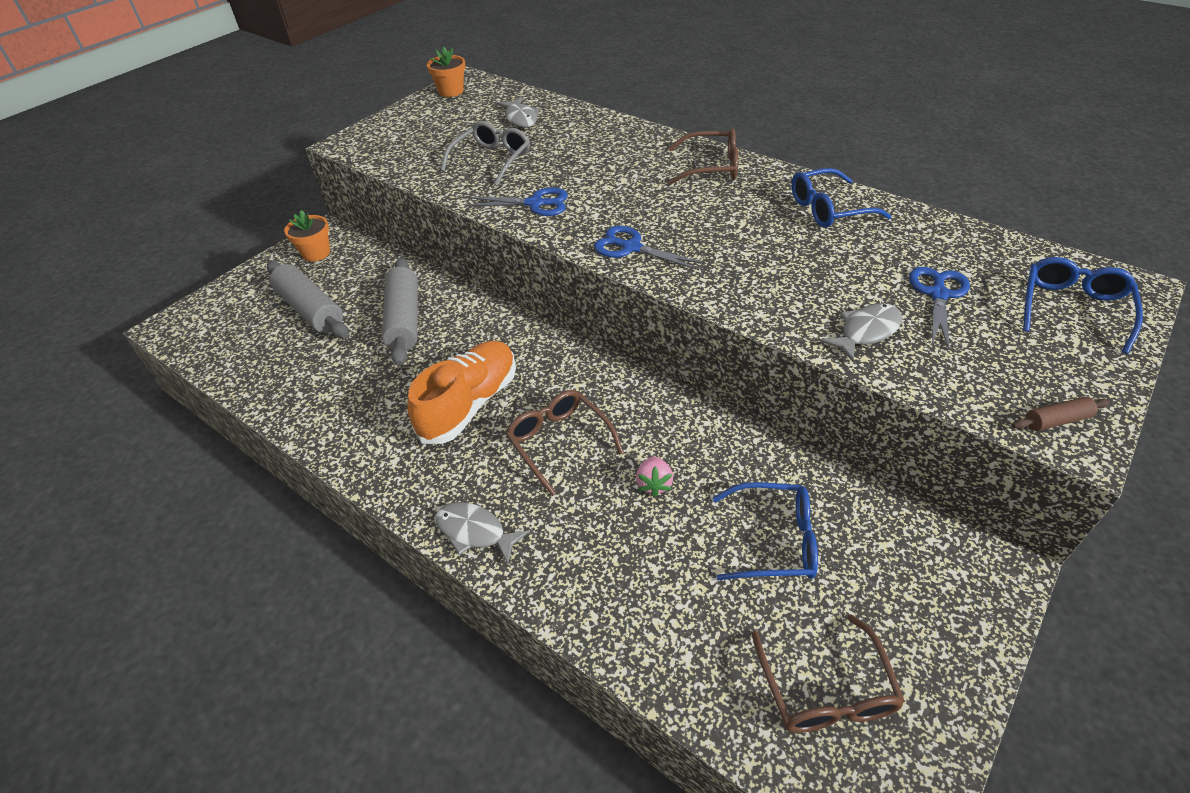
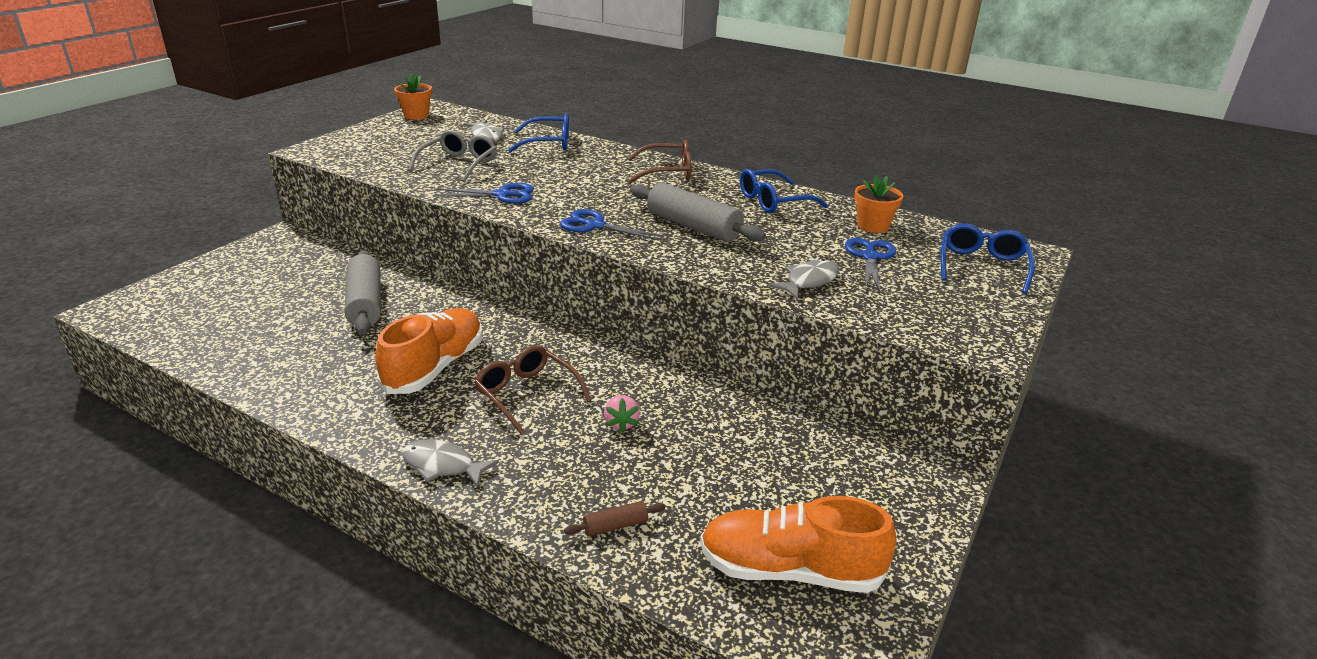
camera: 10 degrees left, 15 degrees down
(311, 310) = (265, 296): grey rolling pin -> grey rolling pin (693, 226)
(316, 253) = (270, 252): orange flower pot -> orange flower pot (872, 226)
(774, 540) = (738, 462): blue glasses -> blue glasses (549, 143)
(826, 690) = (789, 570): brown glasses -> orange shoe
(1056, 420) = (970, 336): brown rolling pin -> brown rolling pin (615, 526)

